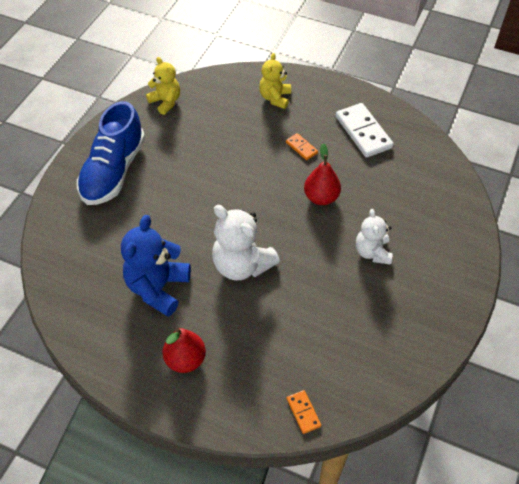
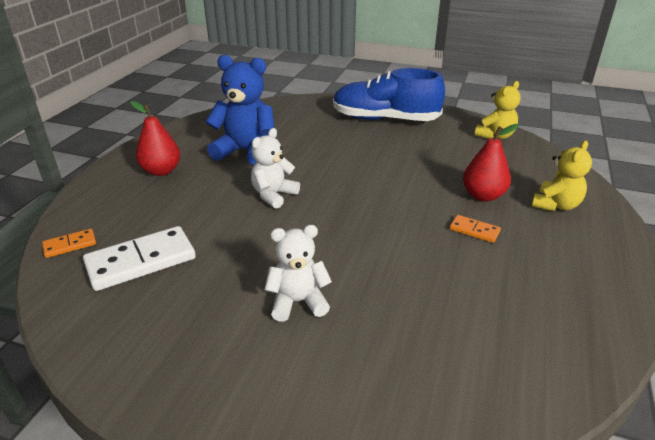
camera: 85 degrees right, 20 degrees down
(242, 265) = (273, 195): white teddy bear -> white teddy bear, size x0.63
(275, 98) = (555, 205): yellow teddy bear -> yellow teddy bear turned 120 degrees clockwise
(301, 148) = (474, 230): orange domino -> orange domino turned 75 degrees clockwise
(321, 197) = (389, 250): red pear -> red pear (483, 196)
(363, 132) = (541, 292): white domino -> white domino (141, 261)

